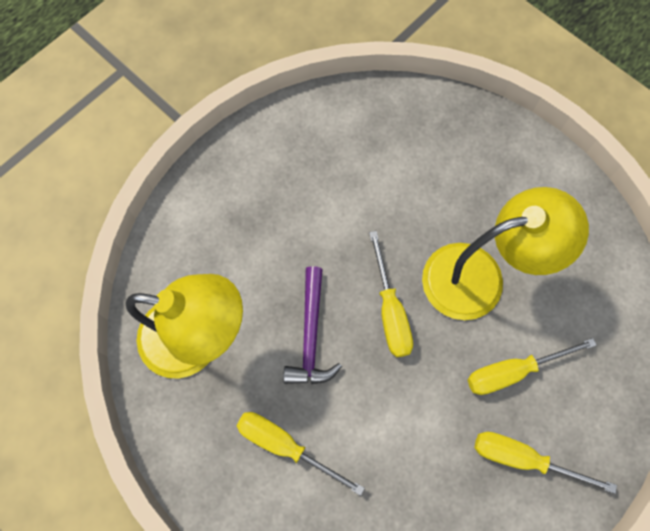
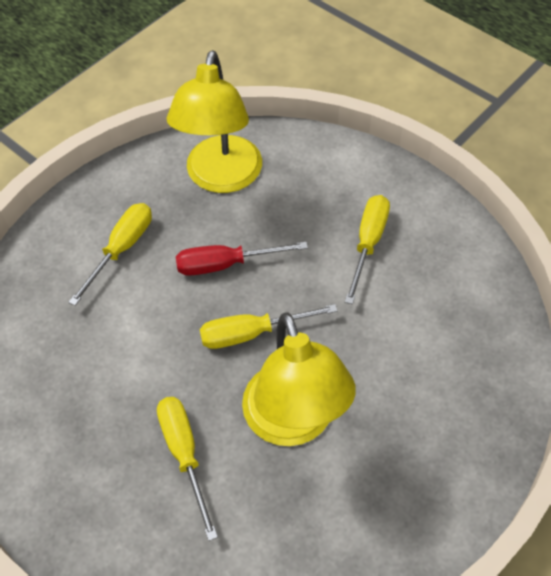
camera: 90 degrees right, 15 degrees down
(310, 335) = (226, 264): purple hammer -> red screwdriver
(523, 458) = (90, 460): yellow screwdriver -> yellow screwdriver (368, 243)

